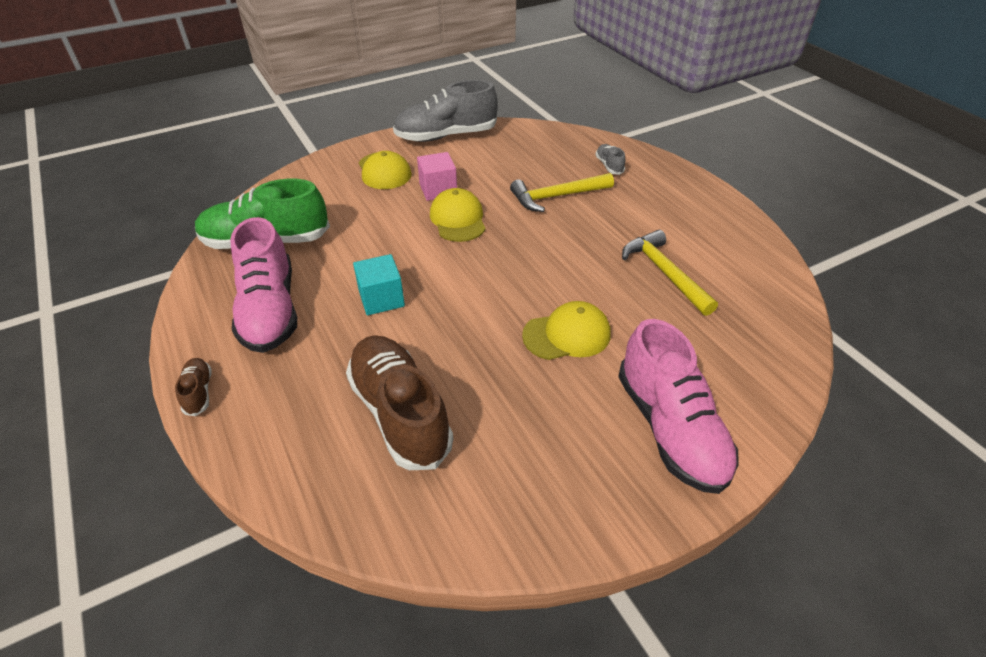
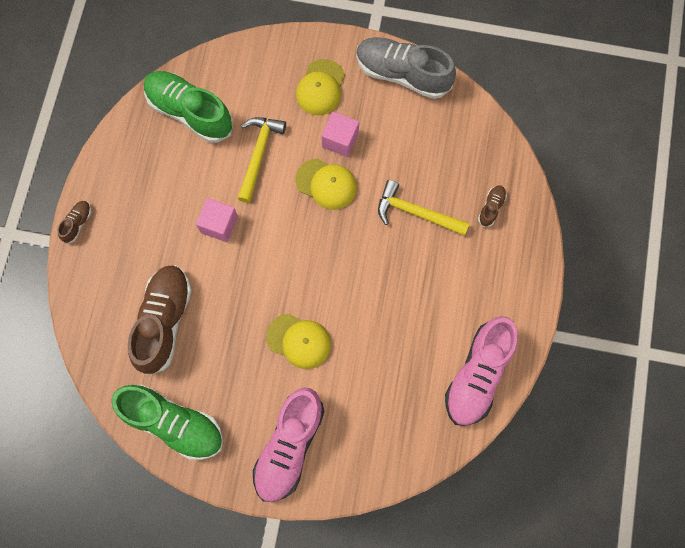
camera: 40 degrees right, 30 degrees up
(270, 310) = (151, 184): pink shoe -> pink shoe (477, 375)
(381, 299) = (219, 224): turquoise cube -> pink cube
(458, 219) = (326, 184): yellow cap -> yellow cap turned 90 degrees clockwise
(517, 507) = (174, 423): none -> green shoe
(609, 166) = (491, 208): grey shoe -> brown shoe
(664, 273) = (410, 342): yellow hammer -> yellow hammer (258, 154)

